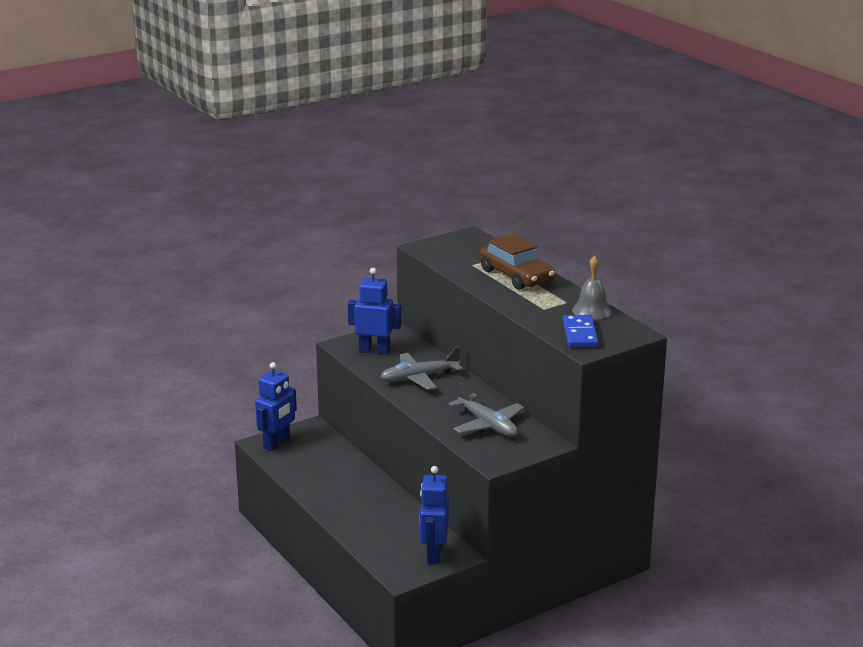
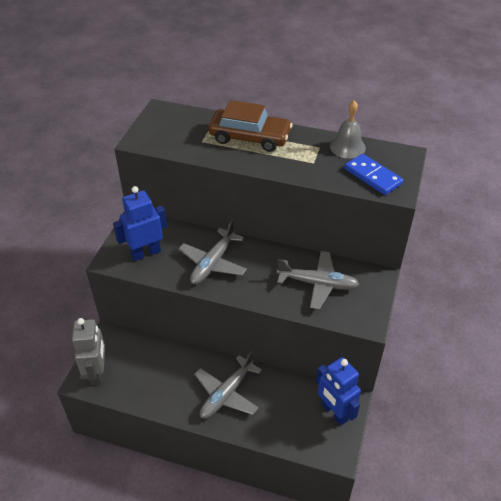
camera: 40 degrees left, 20 degrees up
(277, 443) = (97, 372): blue robot -> grey robot
(360, 501) = (226, 393): none -> grey plane

